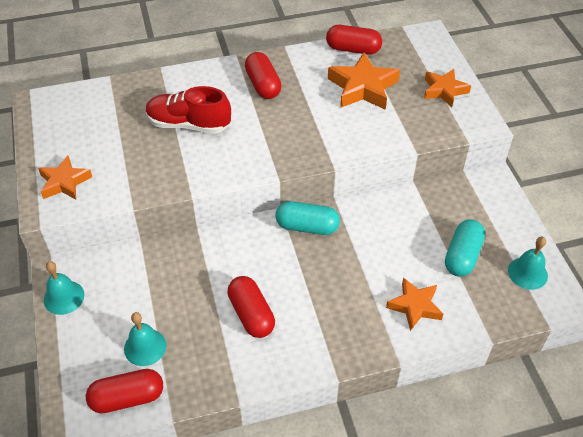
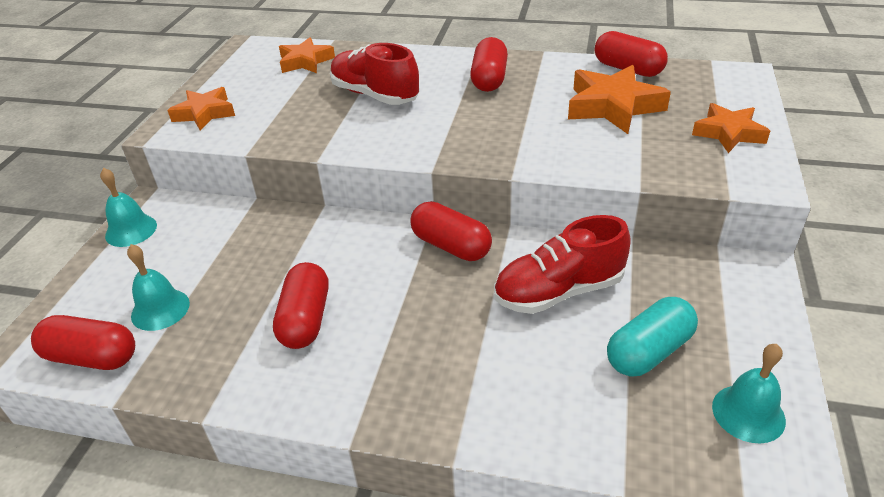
camera: 30 degrees right, 10 degrees down
(307, 226) = (451, 246): turquoise capsule -> red capsule
(392, 235) = (558, 291): none -> red shoe
(415, 306) = (530, 392): orange star -> orange star (305, 61)

